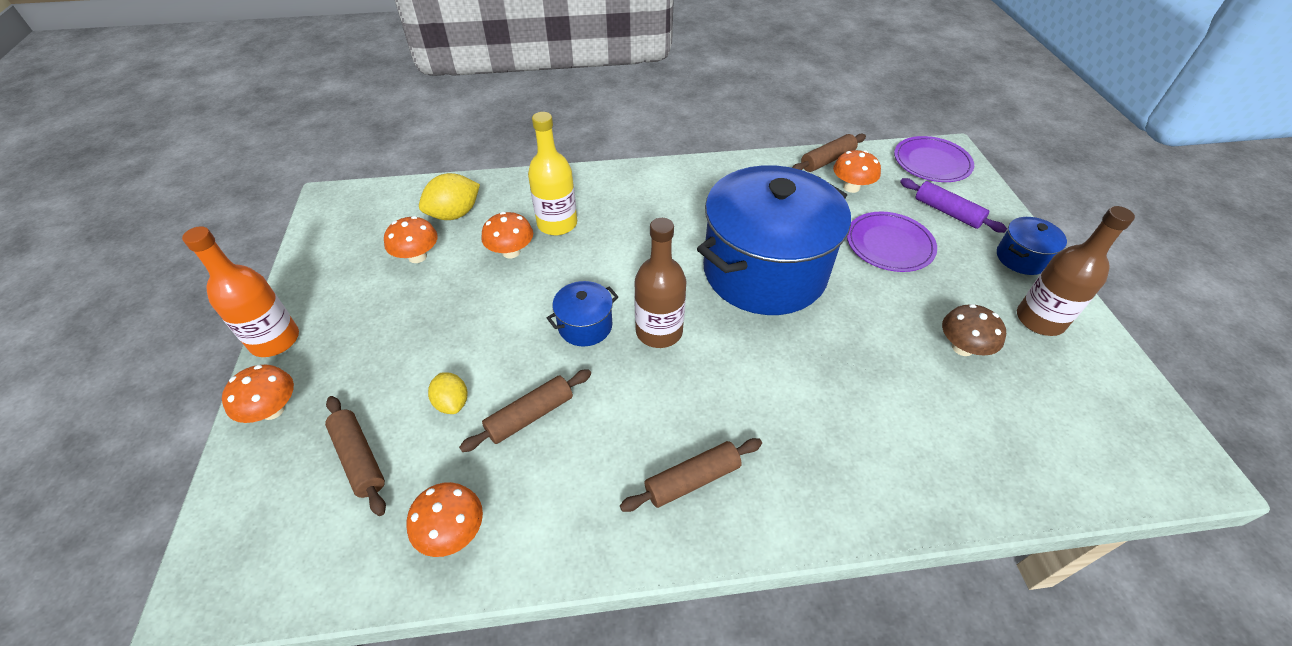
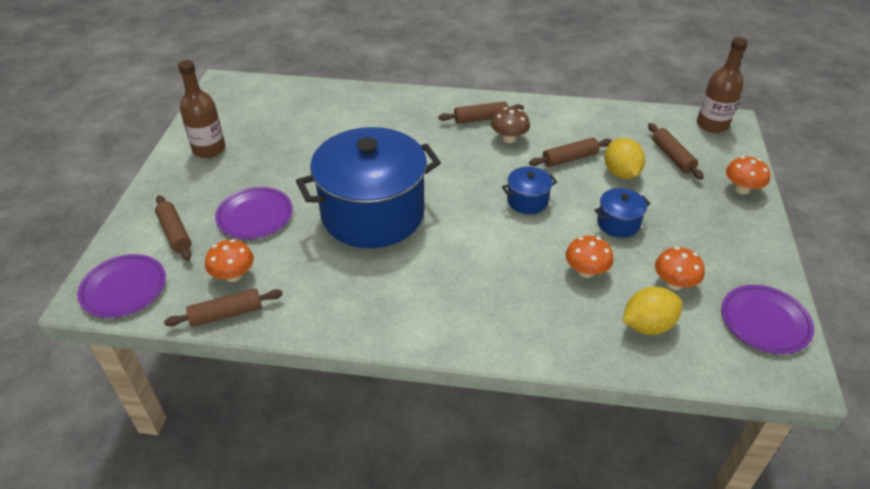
camera: 165 degrees left, 5 degrees down
(275, 340) = (768, 233): orange bottle -> none
(336, 237) = (765, 321): none -> purple plate
(452, 402) = (621, 173): yellow lemon -> yellow lemon, size x1.58
(453, 532) = (610, 121): orange mushroom -> none
(557, 224) = (540, 292): yellow bottle -> none
(659, 331) = (474, 188): brown bottle -> brown bottle (712, 125)
(947, 212) = (175, 233): purple rolling pin -> brown rolling pin
(962, 347) = (277, 144): brown mushroom -> brown mushroom (509, 138)
(1021, 258) = (166, 186): blue pot -> blue pot (618, 223)

